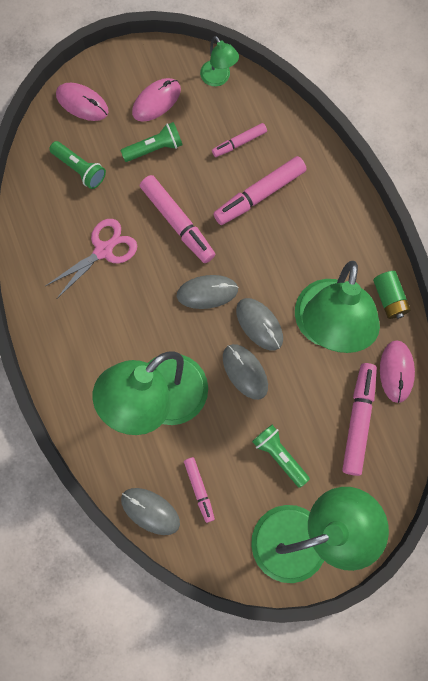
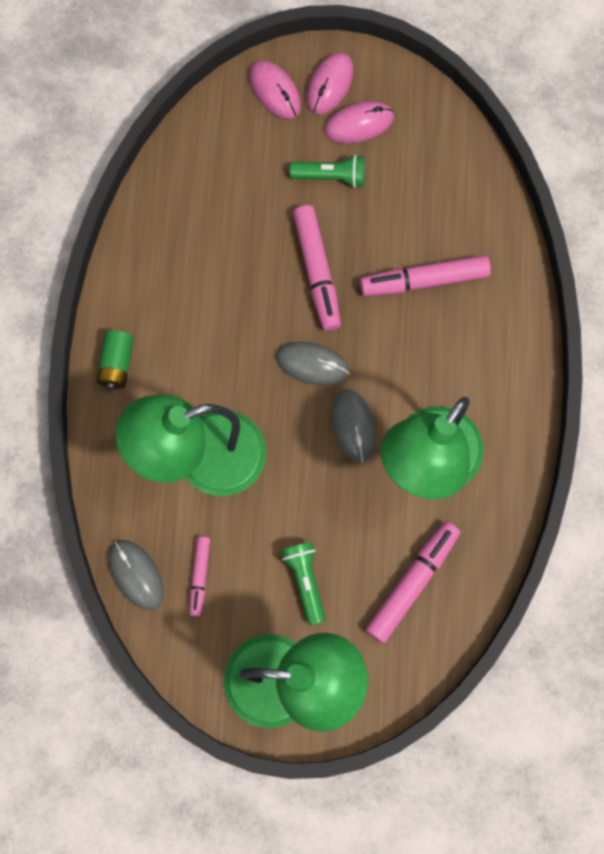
camera: 25 degrees right, 0 degrees up
(79, 169) = (237, 164): green flashlight -> none
(103, 250) = (220, 266): pink scissors -> none
(218, 78) = (442, 128): green lamp -> none
(239, 142) = (429, 211): pink marker -> none
(245, 372) = (312, 471): grey mouse -> none
(389, 298) = (515, 463): green battery -> green battery (117, 364)
(396, 371) = (482, 549): pink mouse -> pink mouse (330, 85)

